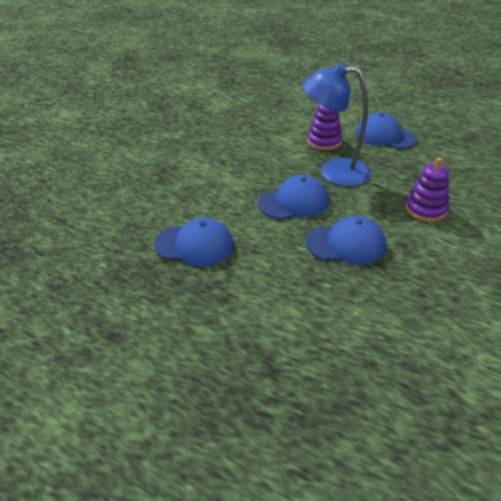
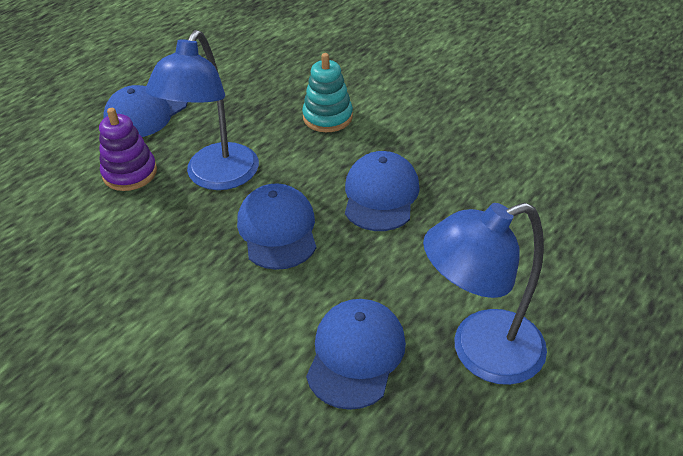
camera: 80 degrees left, 5 degrees up
(202, 302) = (480, 352): none -> blue lamp
(425, 210) = (327, 117): purple stacking toy -> turquoise stacking toy

